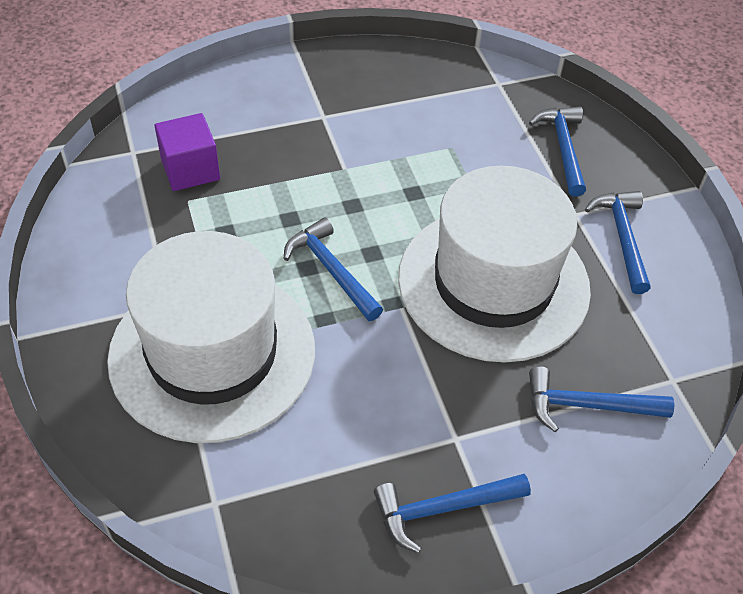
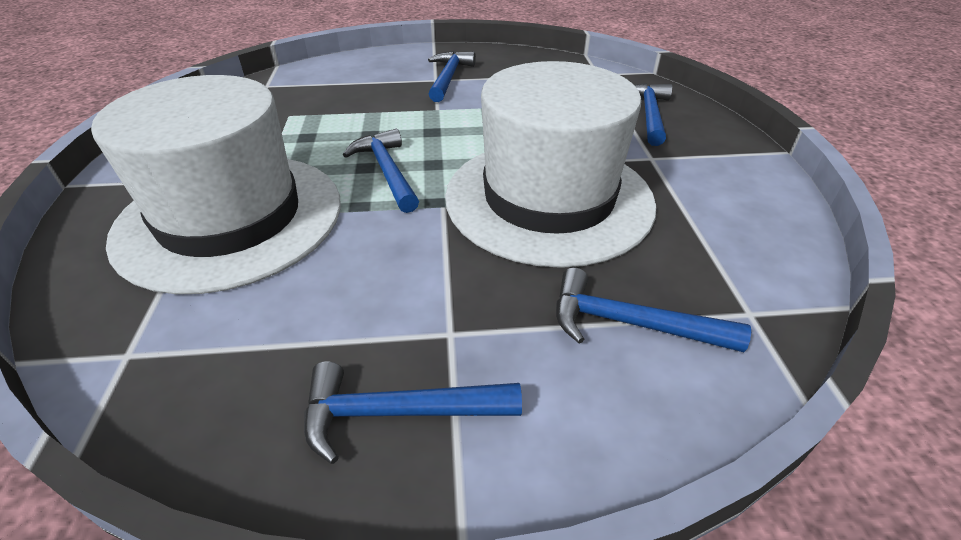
camera: 15 degrees right, 10 degrees down
(190, 169) = (304, 98): purple cube -> none
(622, 238) = (700, 180): blue hammer -> blue hammer (448, 78)

